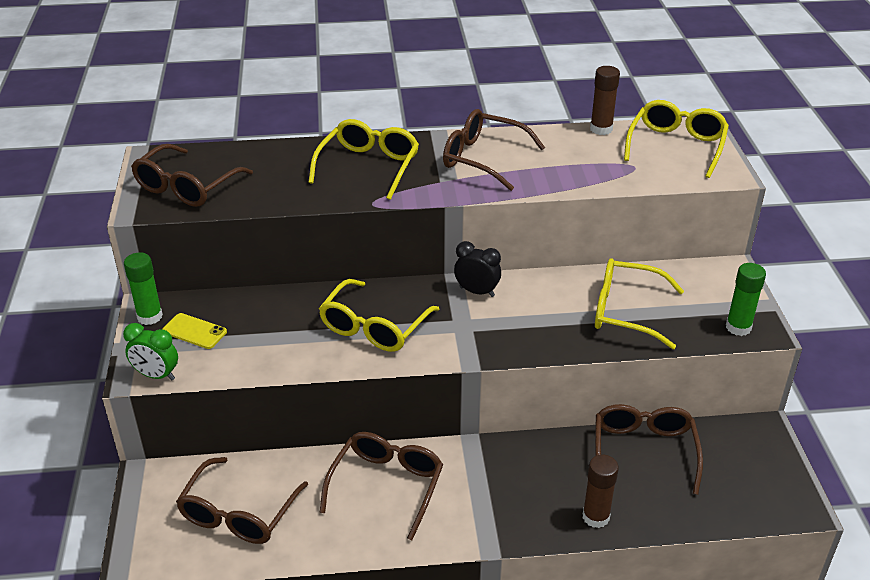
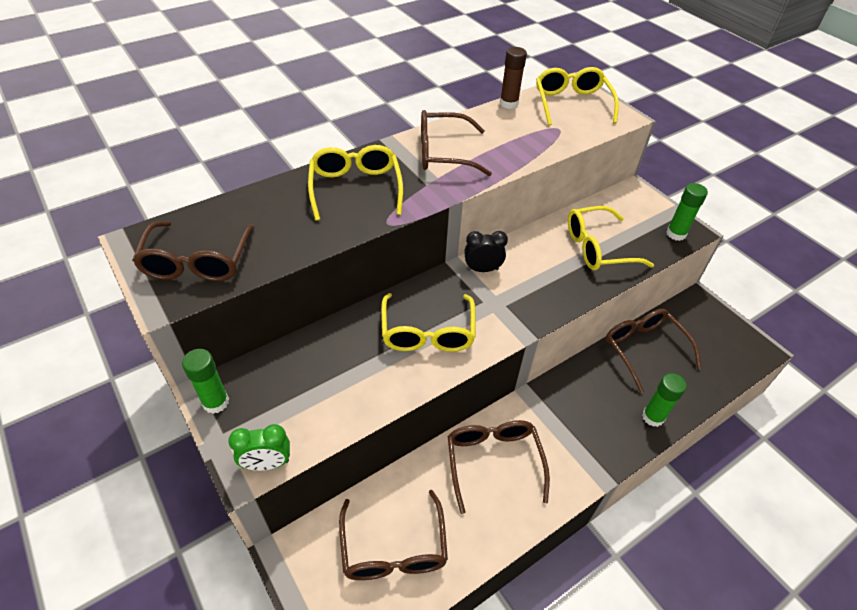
camera: 30 degrees left, 10 degrees up
(194, 331) = (271, 400): yellow phone -> none
(596, 517) = (653, 417): brown glue stick -> green glue stick

